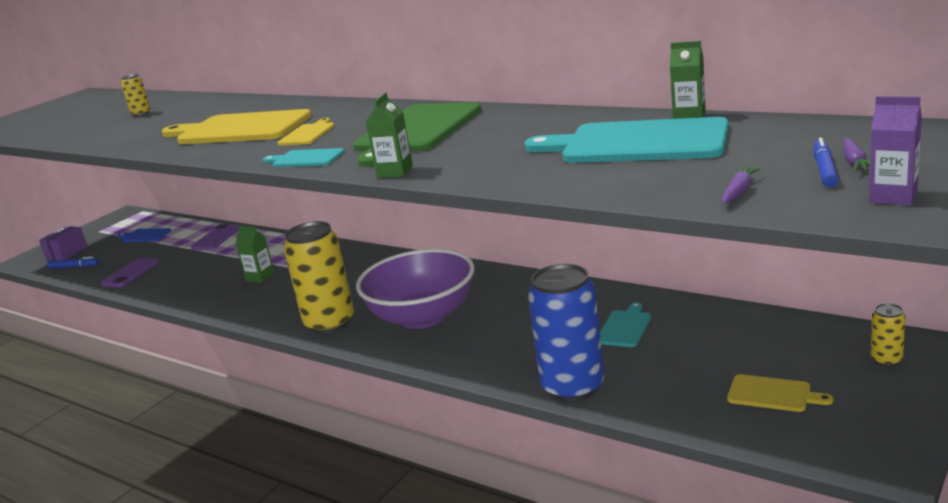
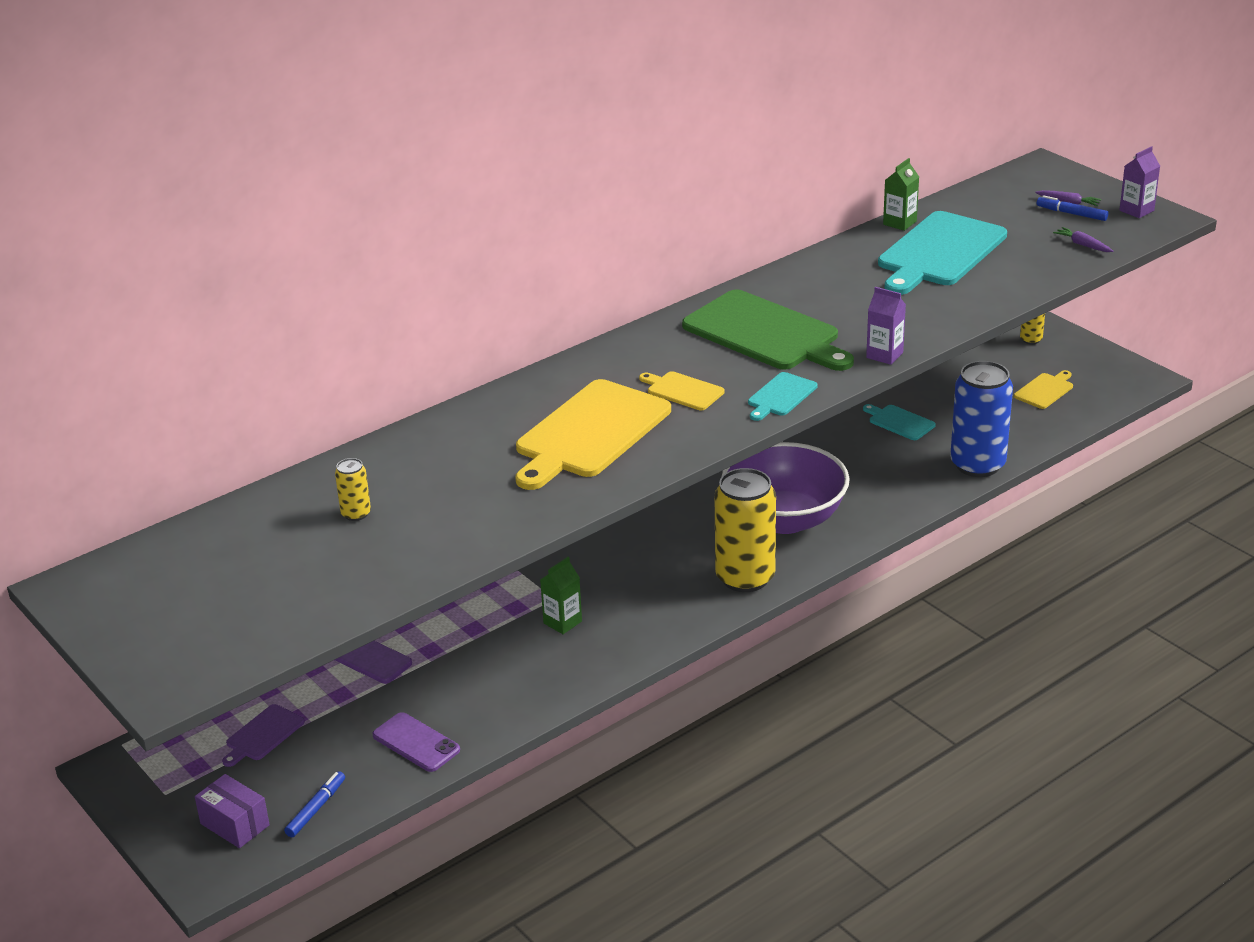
camera: 75 degrees left, 10 degrees up
(145, 236) = (263, 735): blue cutting board -> purple cutting board
(395, 172) = (884, 355): green carton -> purple carton

